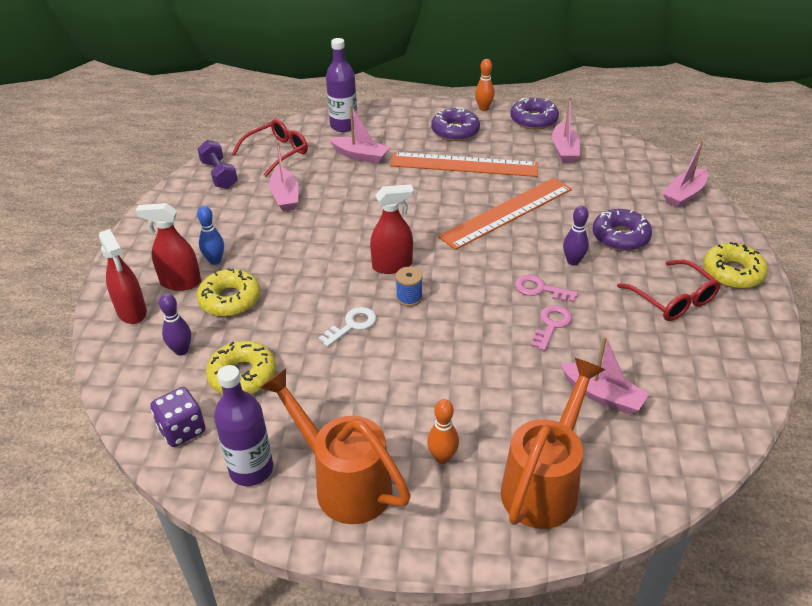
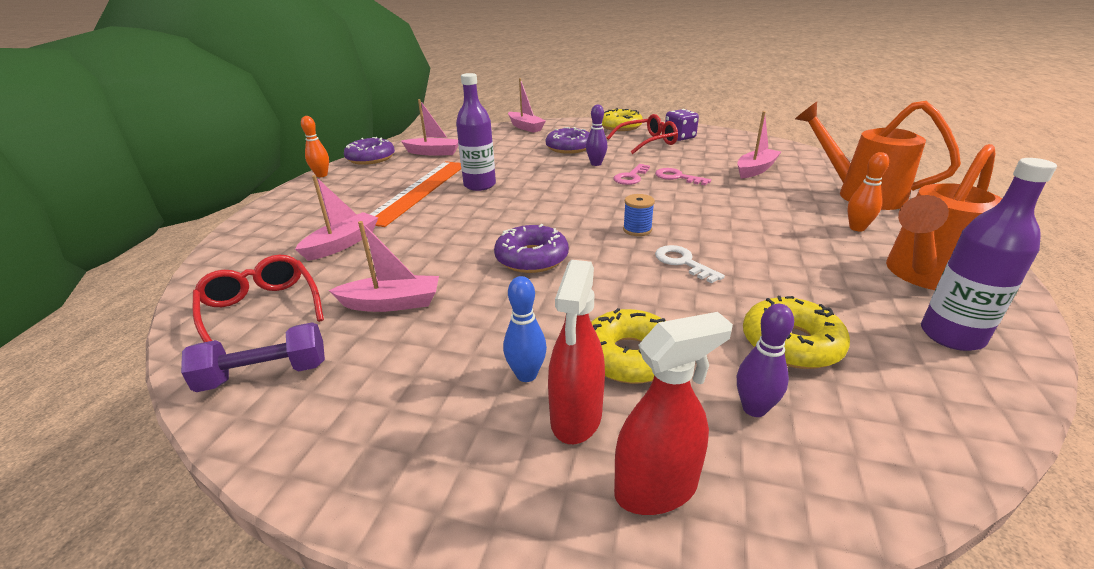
camera: 80 degrees left, 10 degrees down
(182, 430) = (924, 400): purple dice -> purple dice (679, 137)
(344, 126) = (254, 252): purple bottle -> purple bottle (479, 185)
(392, 265) = (580, 235): red spray bottle -> none
(455, 131) = (350, 190): purple donut -> purple donut (531, 258)
(507, 213) = (515, 180): orange ruler -> none

